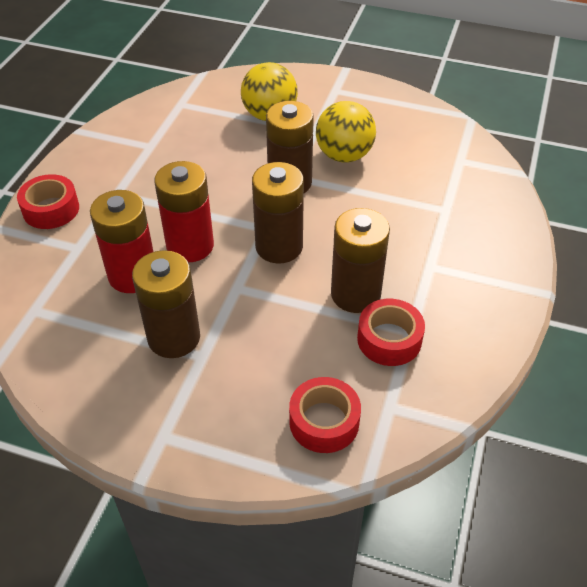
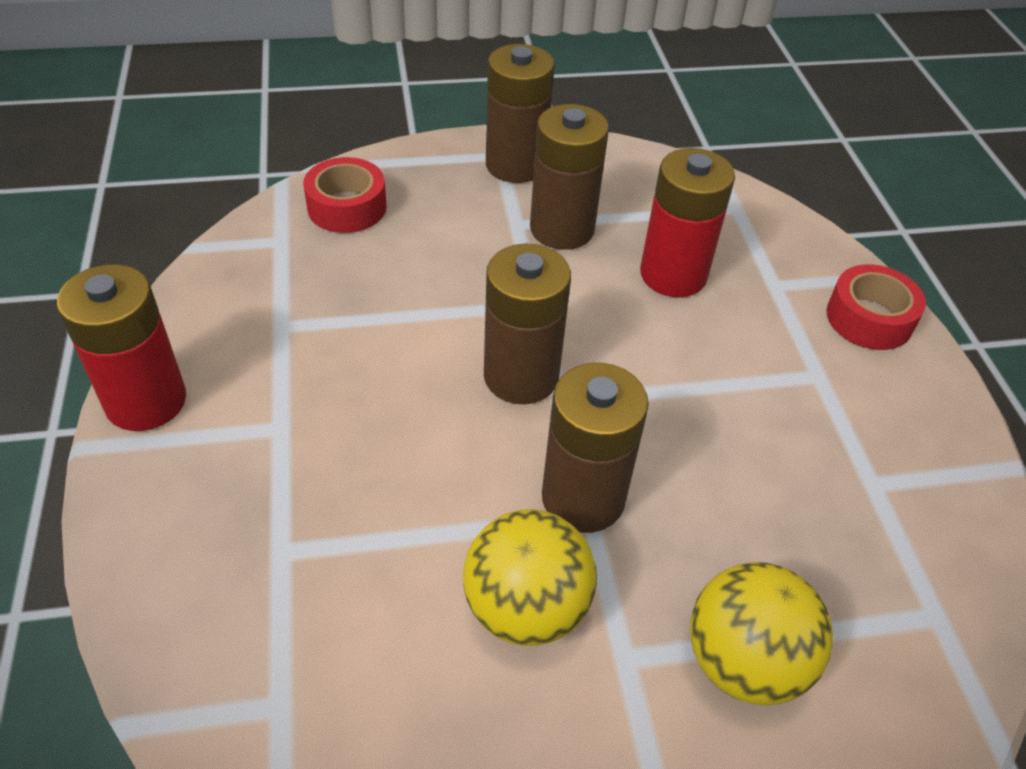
camera: 150 degrees right, 0 degrees up
(190, 246) = (641, 335): red battery -> red battery (146, 401)
(355, 294) = (374, 346): brown battery -> brown battery (515, 165)
(389, 339) = (306, 305): red tape -> none

